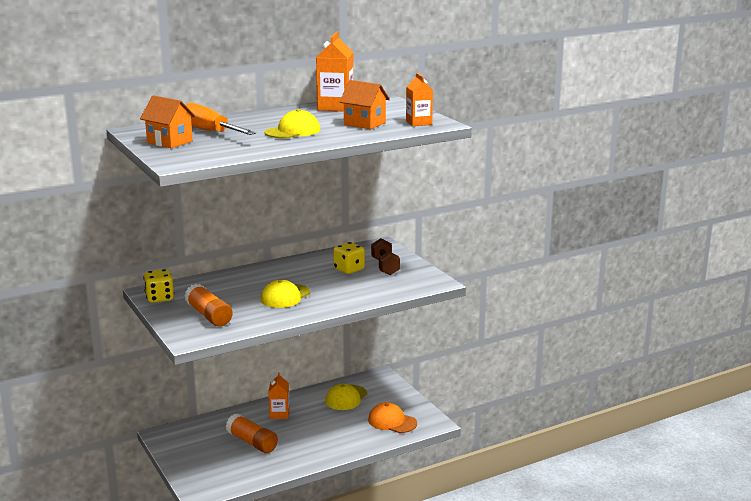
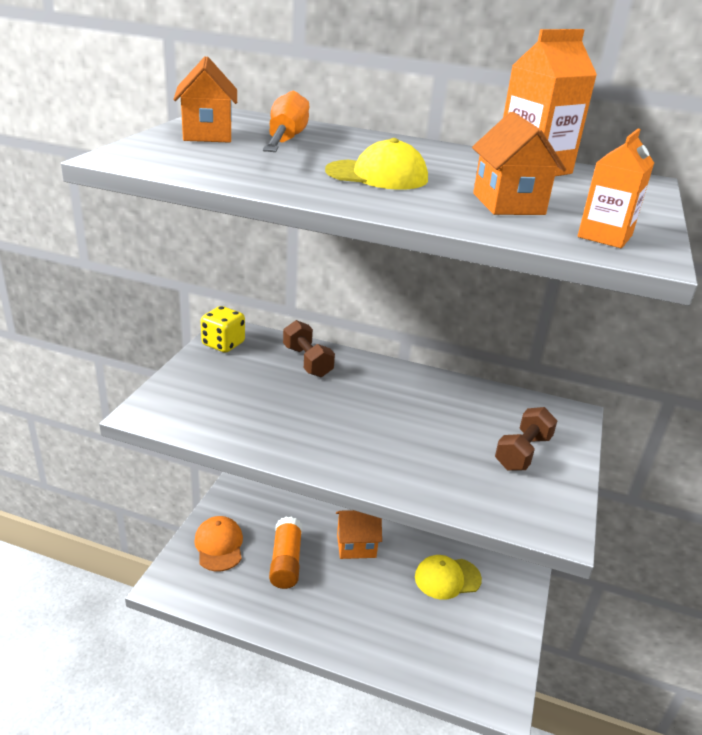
camera: 45 degrees right, 10 degrees up
(209, 315) = (219, 394): orange glue stick -> none
(222, 283) = (307, 361): none -> brown dumbbell
(279, 414) = (356, 546): orange carton -> orange house
(285, 296) = (333, 420): yellow cap -> none
(349, 269) = (469, 428): yellow dice -> none
(392, 421) = (455, 655): orange cap -> orange cap (219, 545)

